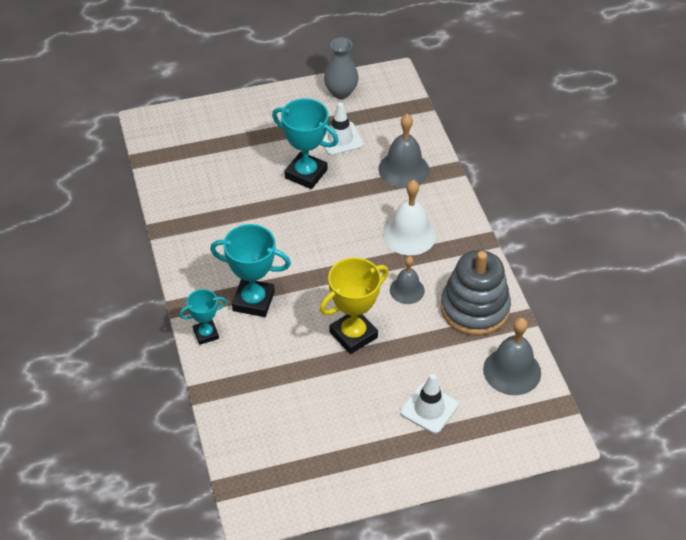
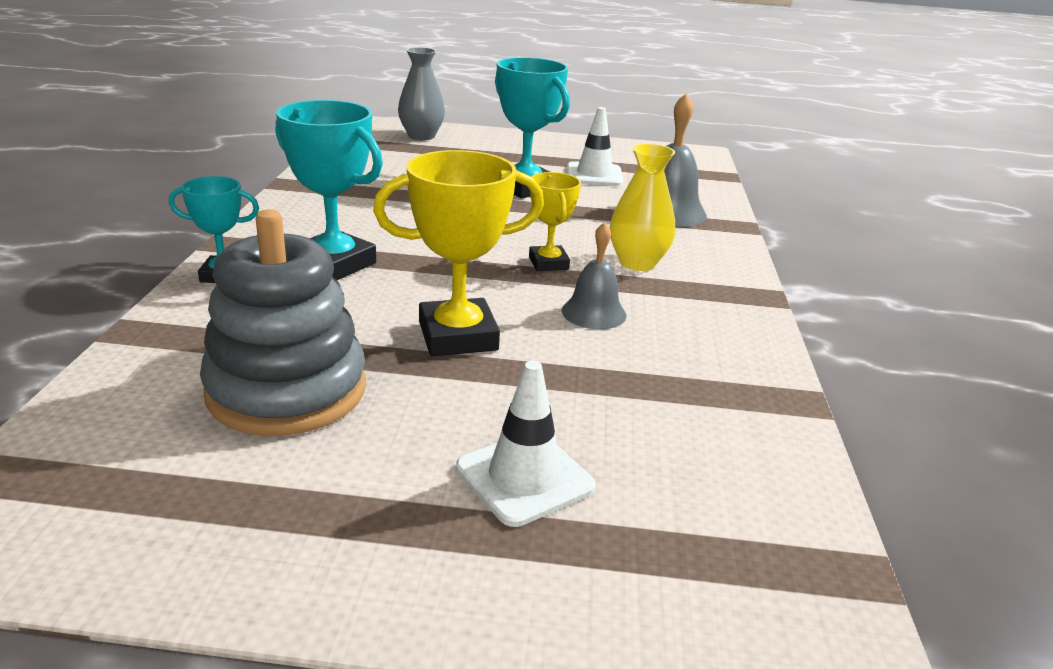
camera: 20 degrees right, 20 degrees down
(341, 92) = (621, 149): grey vase -> grey vase (421, 136)
(363, 254) = (548, 263): none -> yellow trophy
(409, 235) = (637, 263): white bell -> yellow vase
(474, 308) = (708, 363): grey stacking toy -> grey stacking toy (287, 390)
(512, 371) = (749, 471): grey bell -> none

